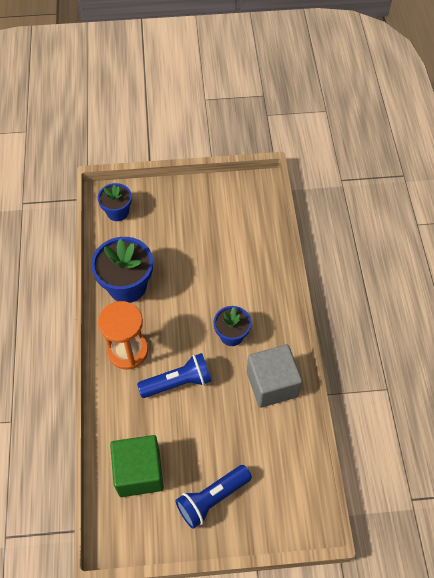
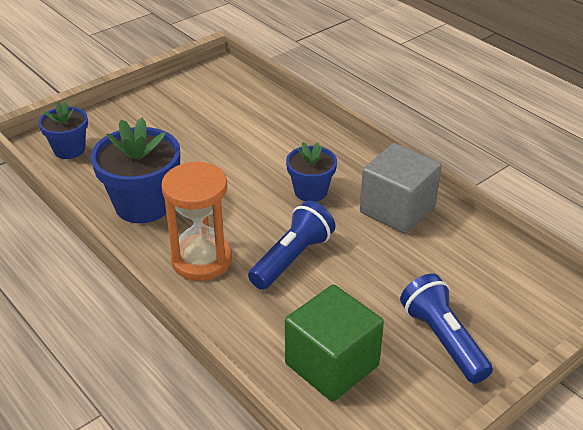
camera: 35 degrees left, 20 degrees down
(212, 498) = (443, 340): blue flashlight -> blue flashlight turned 135 degrees clockwise

